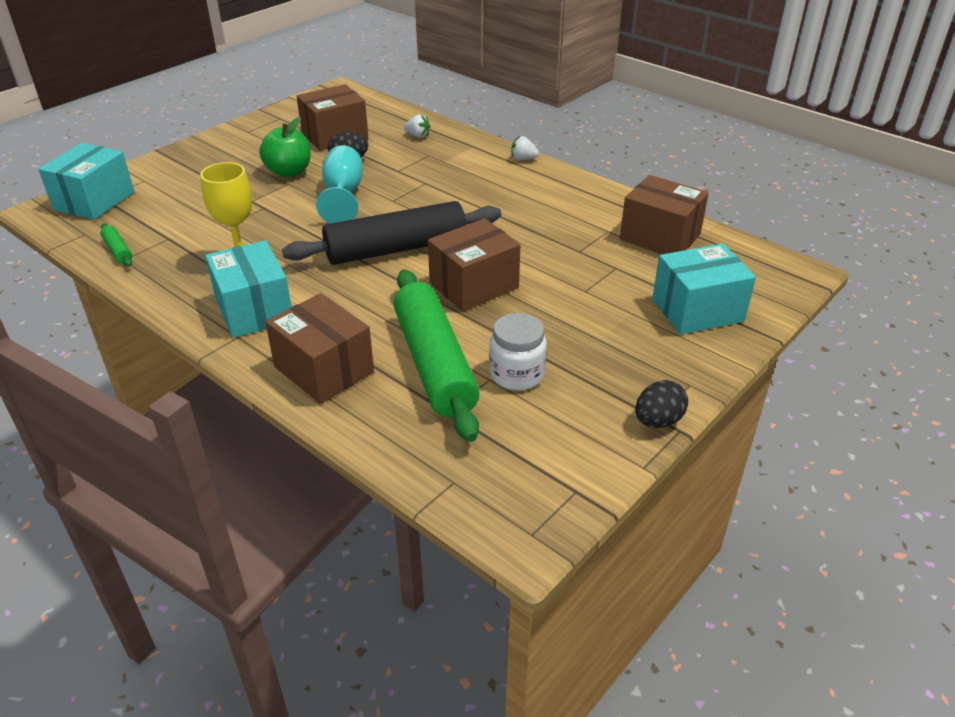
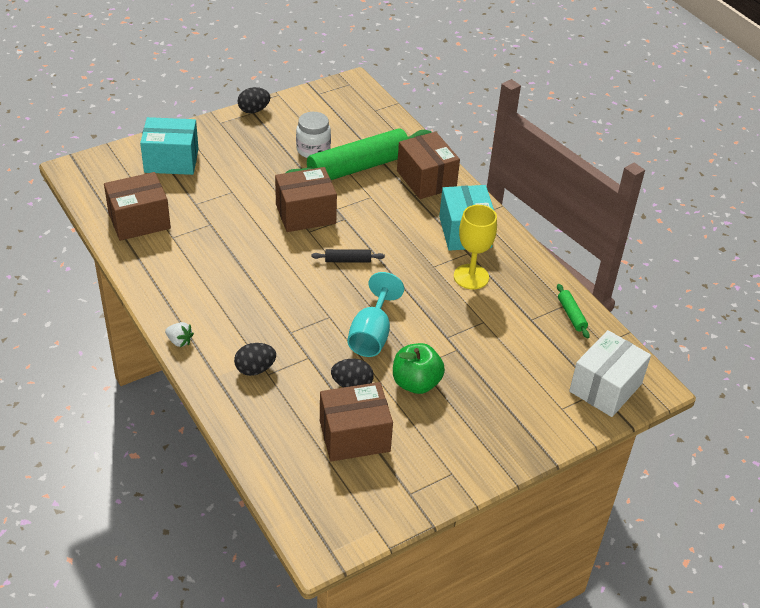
camera: 165 degrees left, 5 degrees up
(94, 201) = (605, 387): turquoise box -> white box
(396, 249) = (347, 260): black rolling pin -> black rolling pin, size x0.40
(418, 136) = (264, 410): white strawberry -> none
(434, 364) = (358, 167): green rolling pin -> green rolling pin turned 60 degrees clockwise
(442, 155) = (255, 369): none -> black egg
(660, 237) = (139, 221): brown box -> brown box turned 75 degrees counterclockwise

